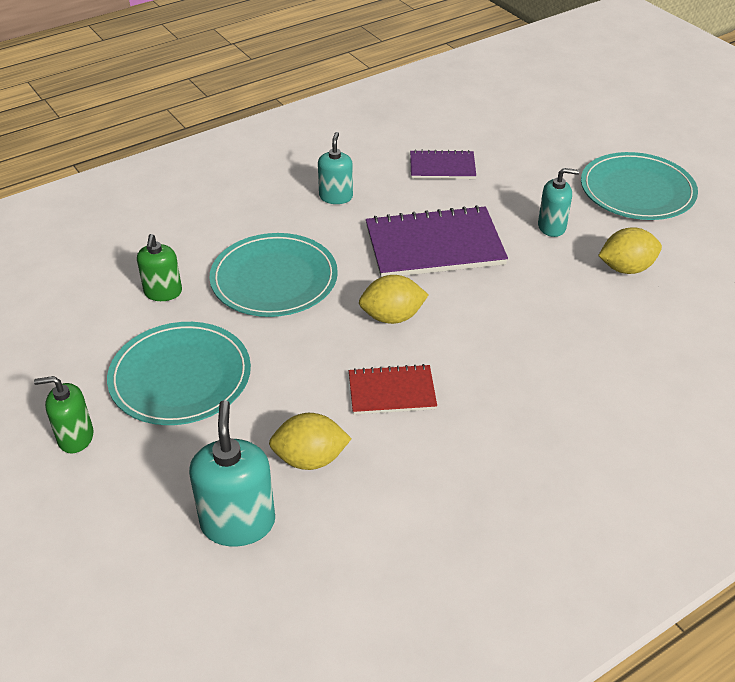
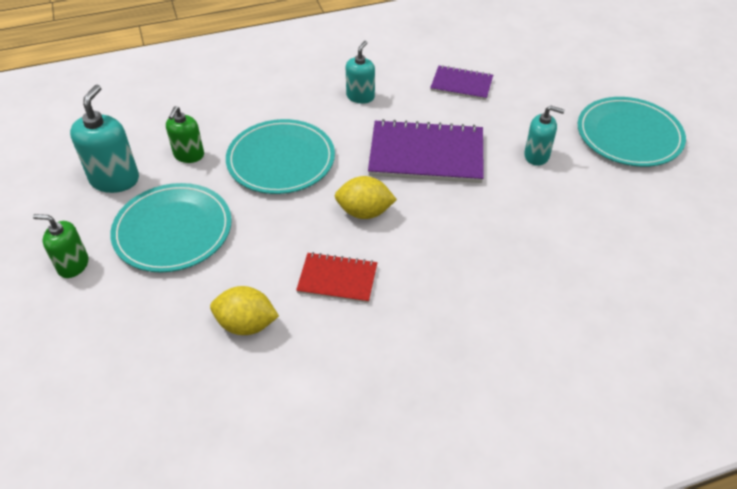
camera: 15 degrees right, 5 degrees up
(238, 523) = (166, 367): turquoise soap dispenser -> turquoise soap dispenser (114, 179)
(626, 268) = (589, 206): yellow lemon -> none

